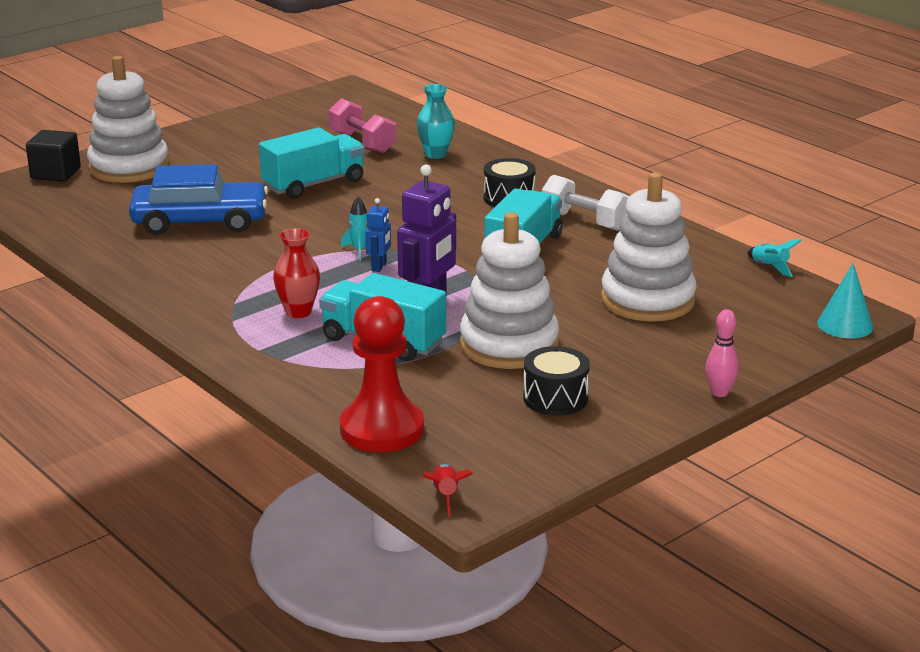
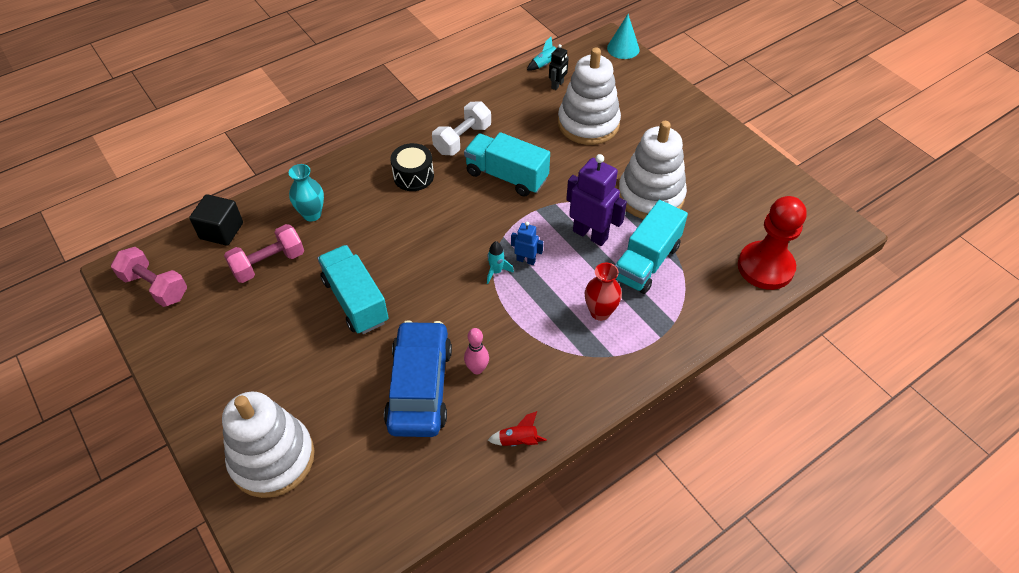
camera: 85 degrees left, 25 degrees up
(55, 173) = (269, 532): black cube -> black cube (221, 231)
(329, 102) = (155, 287): none -> pink dumbbell
(445, 495) = (837, 239): red rocket -> red rocket (518, 441)
(555, 398) = (718, 180): black drum -> none
(719, 393) = (706, 110): pink bowling pin -> pink bowling pin (477, 369)
(725, 277) = (557, 85): none -> black robot

